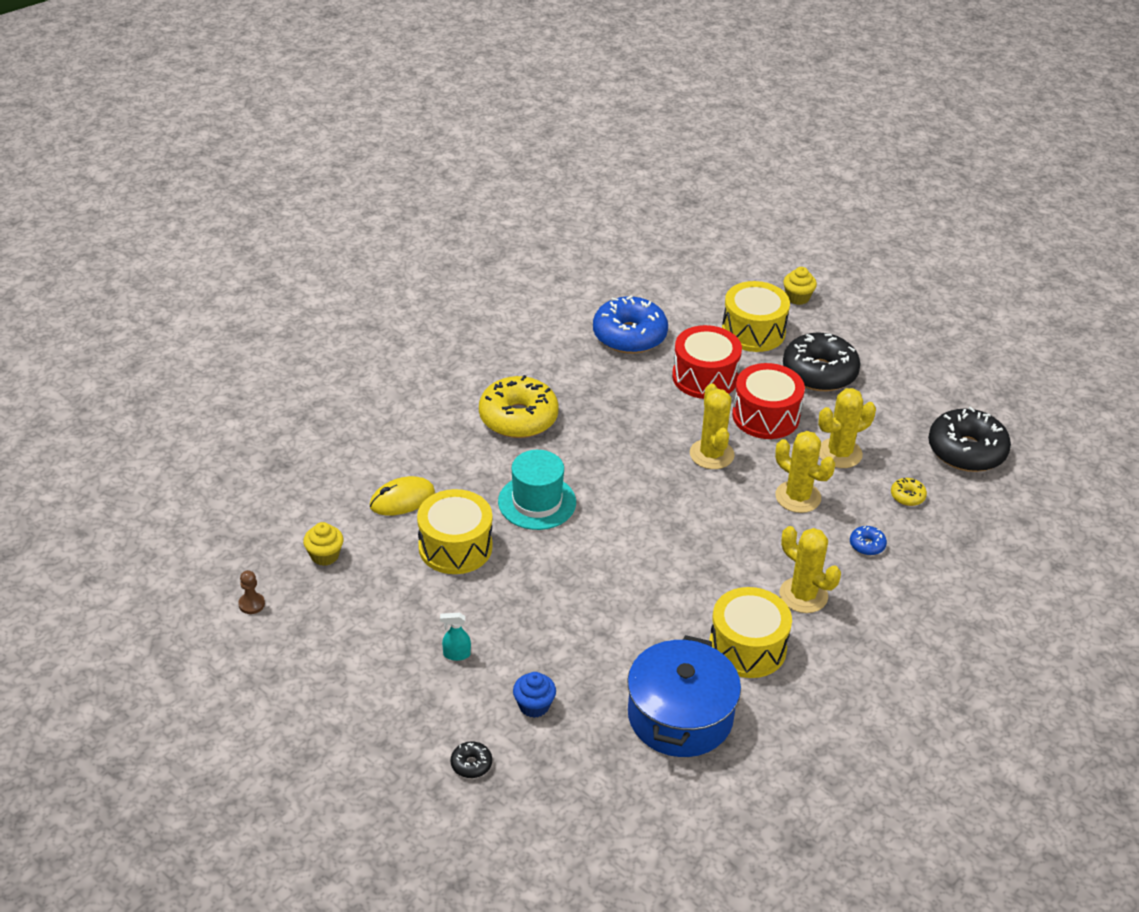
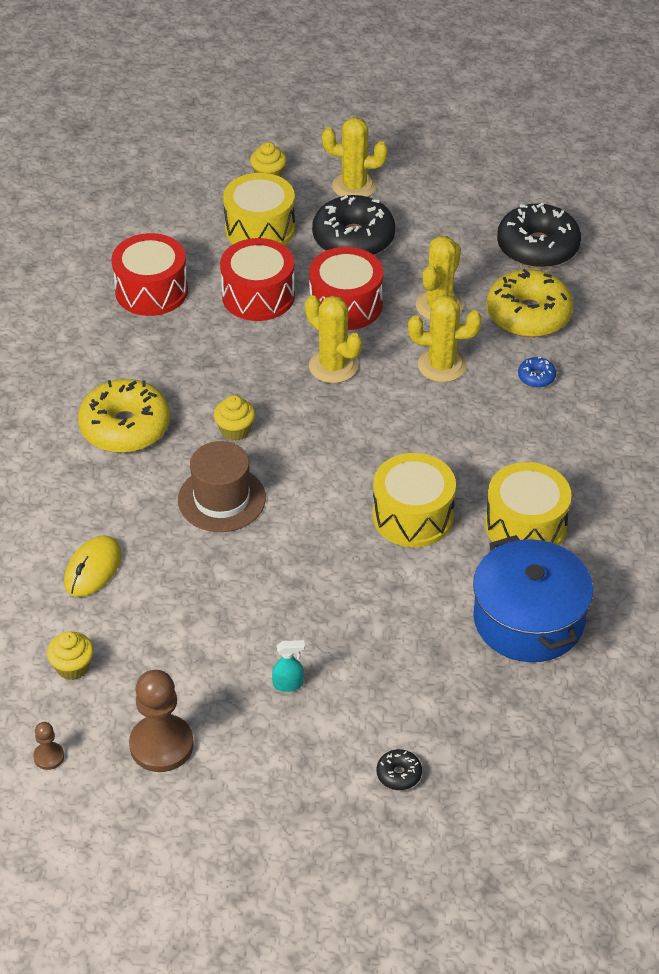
camera: 35 degrees left, 5 degrees up
(330, 642) = (161, 745): none -> brown pawn
(455, 547) = (188, 585): yellow drum -> yellow drum (413, 516)
(456, 654) = (288, 684): turquoise spray bottle -> turquoise spray bottle turned 150 degrees counterclockwise
(534, 706) = (401, 688): blue cupcake -> none
(537, 502) = (221, 499): turquoise hat -> brown hat
(594, 460) = (235, 430): none -> yellow cupcake
(629, 335) = (151, 291): blue donut -> red drum
(803, 595) = (527, 452): yellow cactus -> yellow cactus (354, 186)
(907, 496) = (528, 315): yellow donut -> yellow donut, size x2.34

